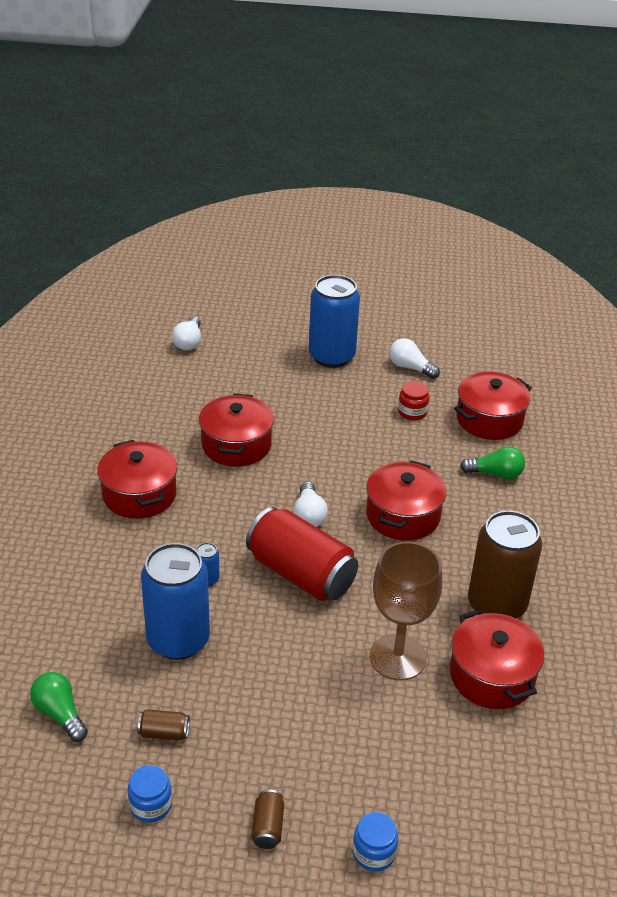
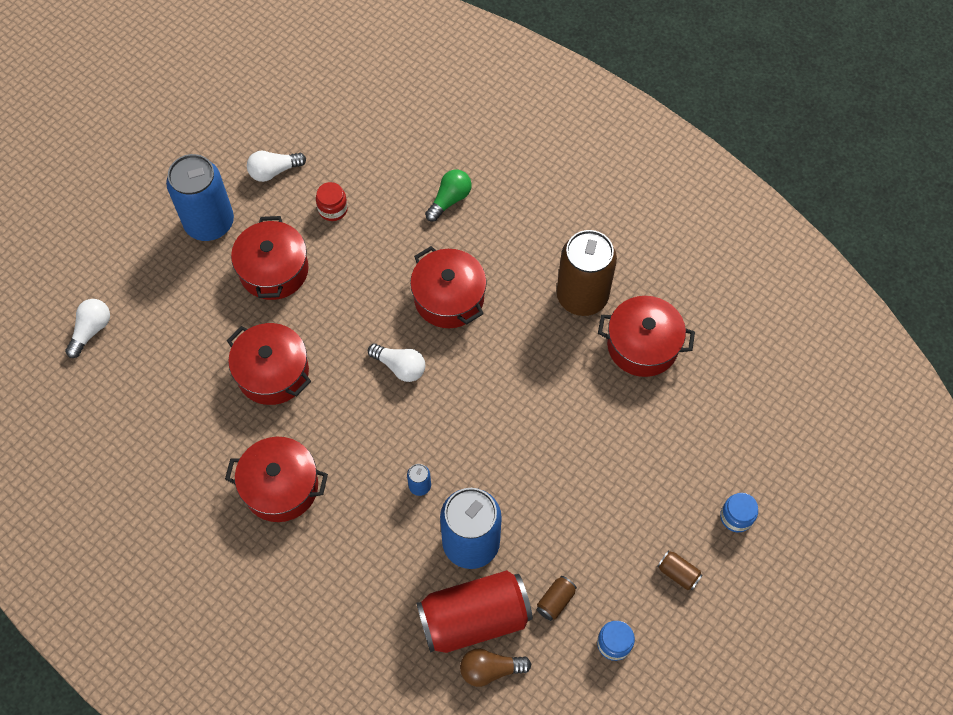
camera: 55 degrees left, 25 degrees up
(60, 714) = (490, 669): green light bulb -> brown light bulb
(189, 342) = (91, 330): white light bulb -> white light bulb turned 105 degrees counterclockwise
(301, 574) = (461, 412): red can -> red can (474, 618)
(397, 657) = (587, 396): brown goblet -> none
(489, 420) = (385, 159): red pot -> red pot (274, 270)

